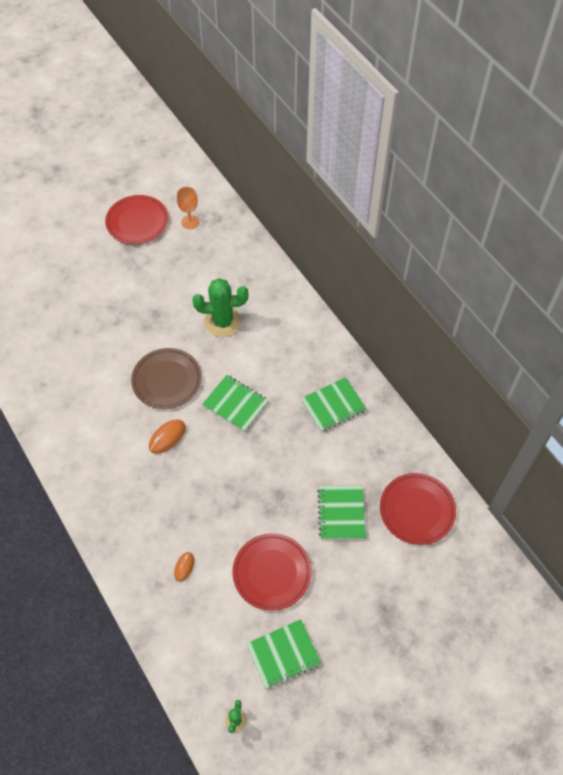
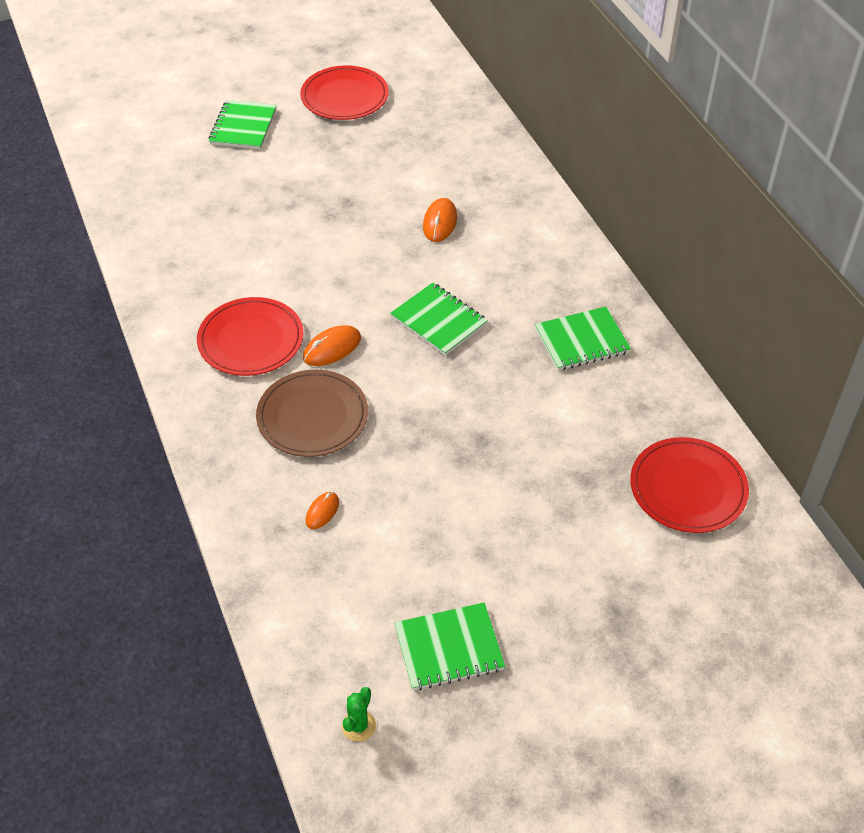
camera: 10 degrees right, 10 degrees down
(167, 380) = (346, 280): brown plate -> brown plate (312, 416)
(190, 222) = (417, 104): orange goblet -> none
(223, 322) = (440, 222): green cactus -> orange mouse
(272, 572) = (452, 538): red plate -> red plate (251, 340)
(341, 513) = (570, 476): green notebook -> green notebook (243, 127)

